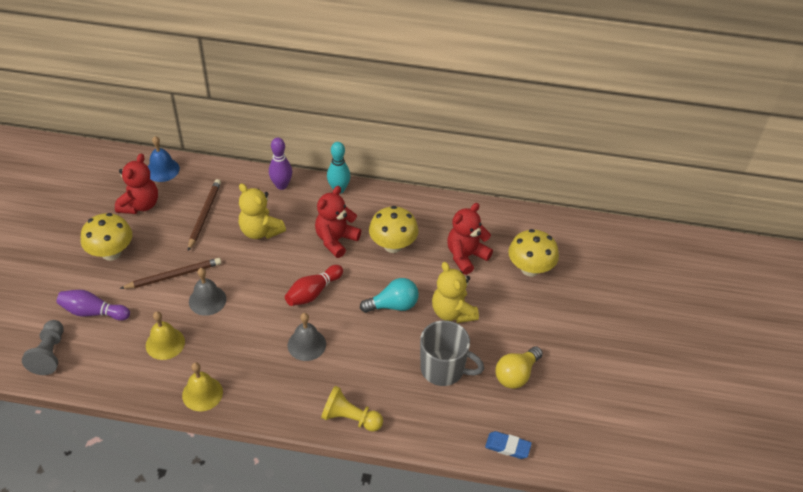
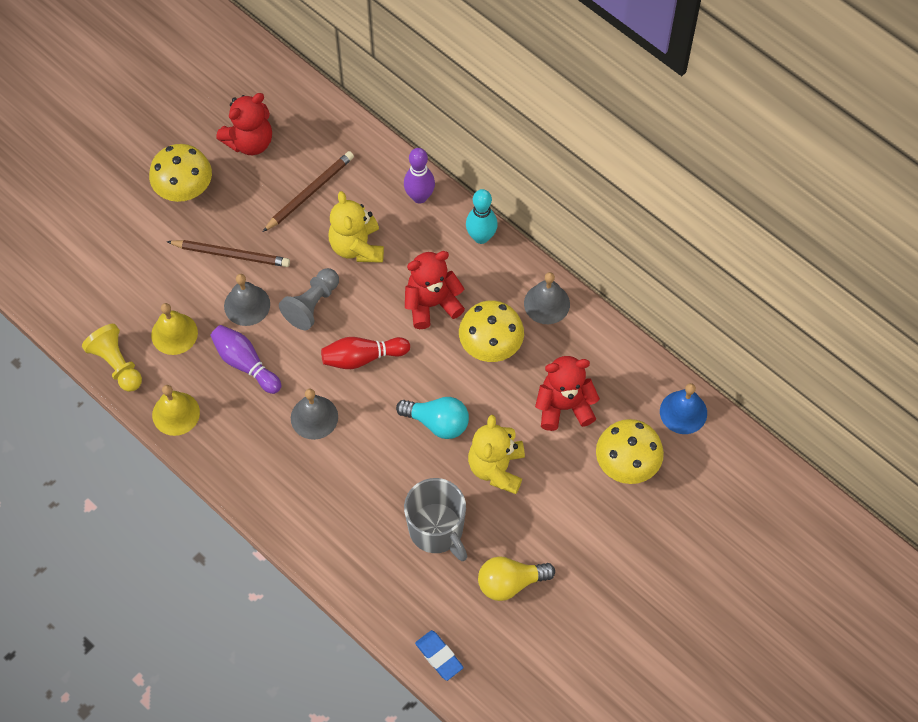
camera: 35 degrees right, 15 degrees up
(49, 354) = (58, 282): grey pawn -> grey pawn (312, 305)
(93, 312) = (126, 255): purple bowling pin -> purple bowling pin (245, 363)
(162, 170) = (301, 105): blue bell -> blue bell (683, 412)
(350, 418) = (302, 528): yellow pawn -> yellow pawn (117, 364)
(409, 206) = (546, 303): none -> grey bell

